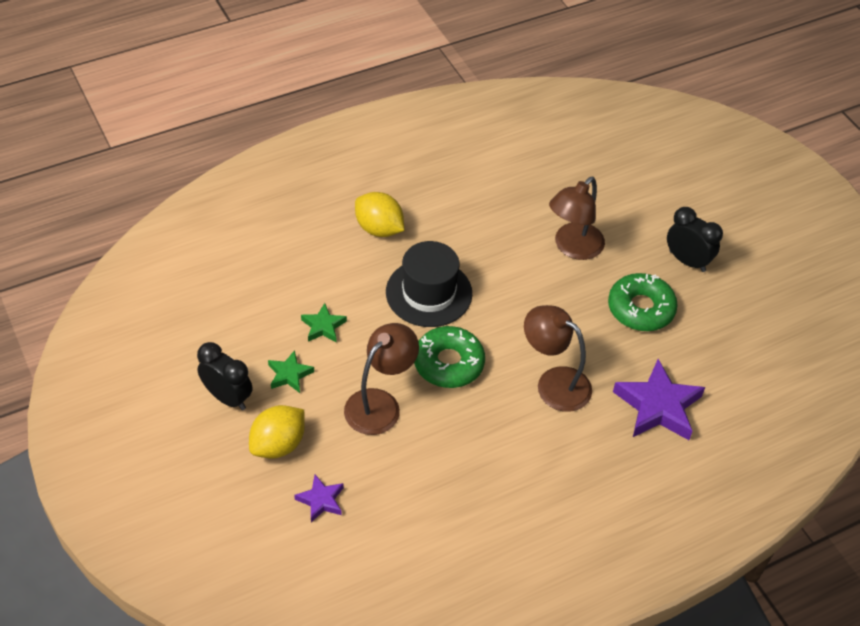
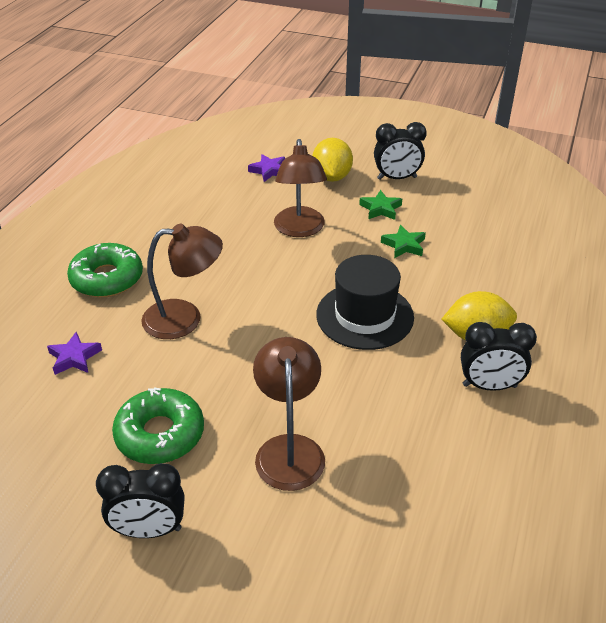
camera: 140 degrees right, 10 degrees down
(416, 199) = (489, 386): none -> black clock
(448, 363) = (284, 280): green donut -> green donut (107, 278)
(658, 406) = (74, 357): purple star -> purple star, size x0.52

